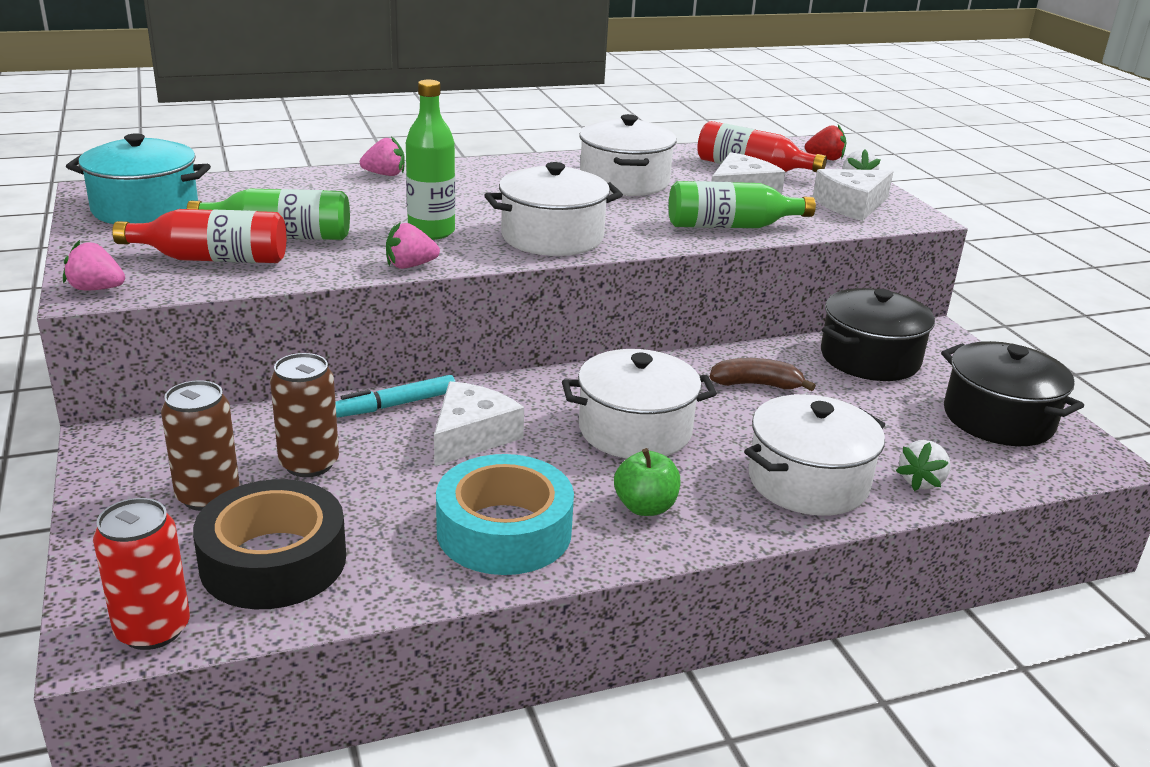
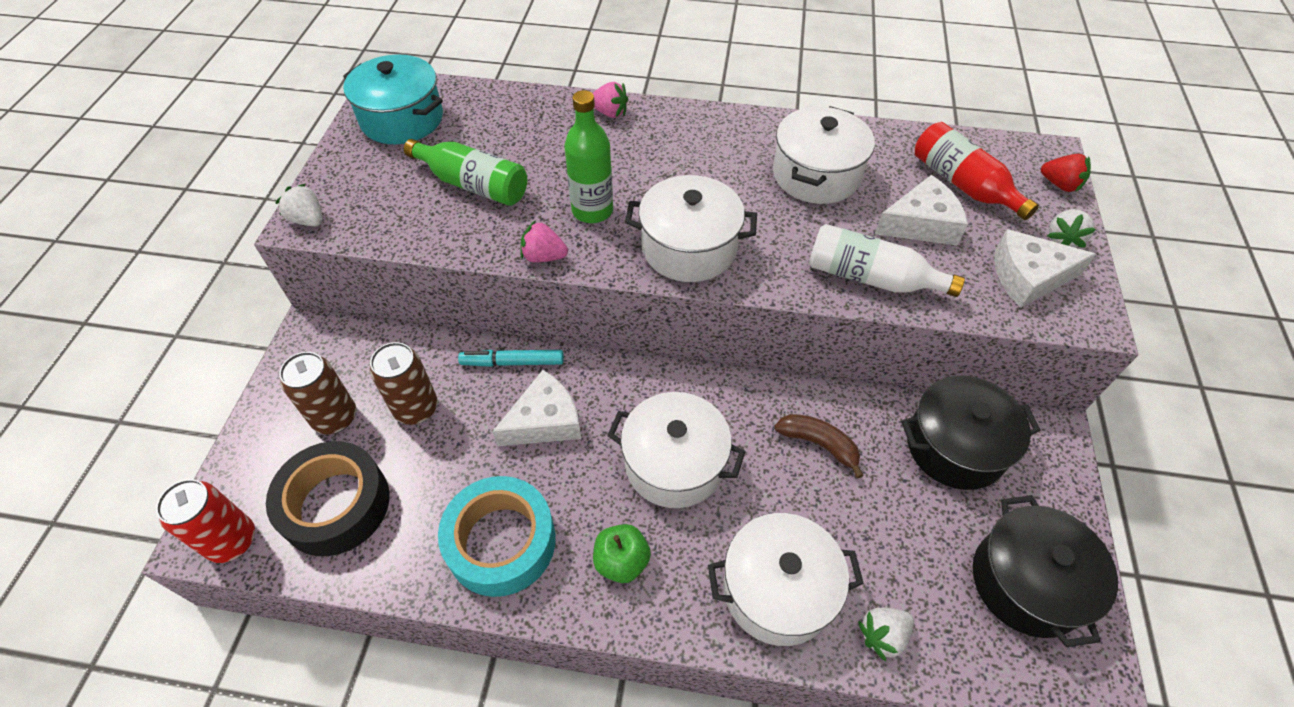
camera: 30 degrees right, 25 degrees up
(96, 289) = (308, 220): pink strawberry -> white strawberry
(213, 259) = (407, 203): red bottle -> none
(731, 226) = (871, 277): green bottle -> white bottle

